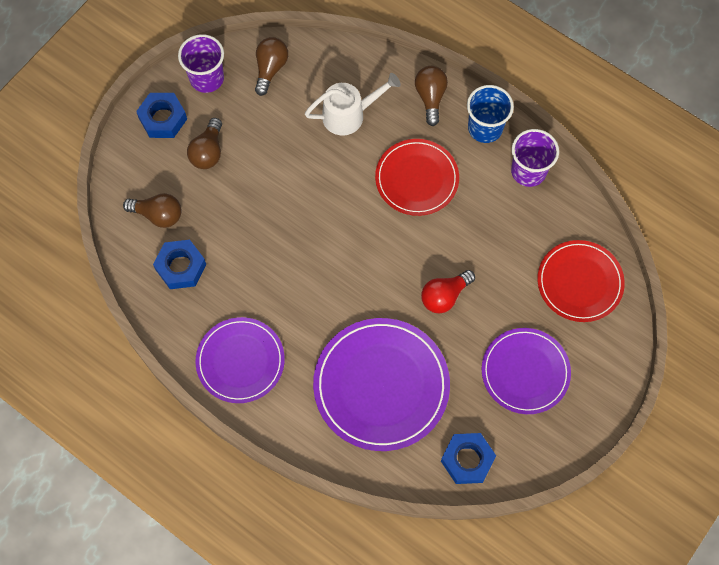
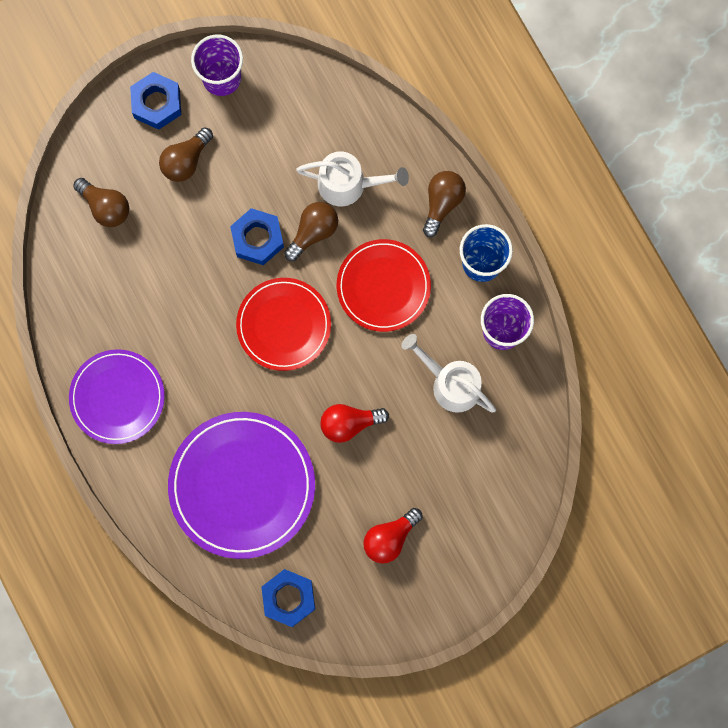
camera: 25 degrees right, 10 degrees up
(181, 267) = (103, 273): blue nut -> blue nut (257, 239)
(270, 69) = (292, 96): brown light bulb -> brown light bulb (313, 232)
(509, 229) = (450, 383): none -> white watering can
(525, 372) = (390, 538): purple plate -> red light bulb
(579, 282) = (492, 472): red plate -> red plate (284, 325)

